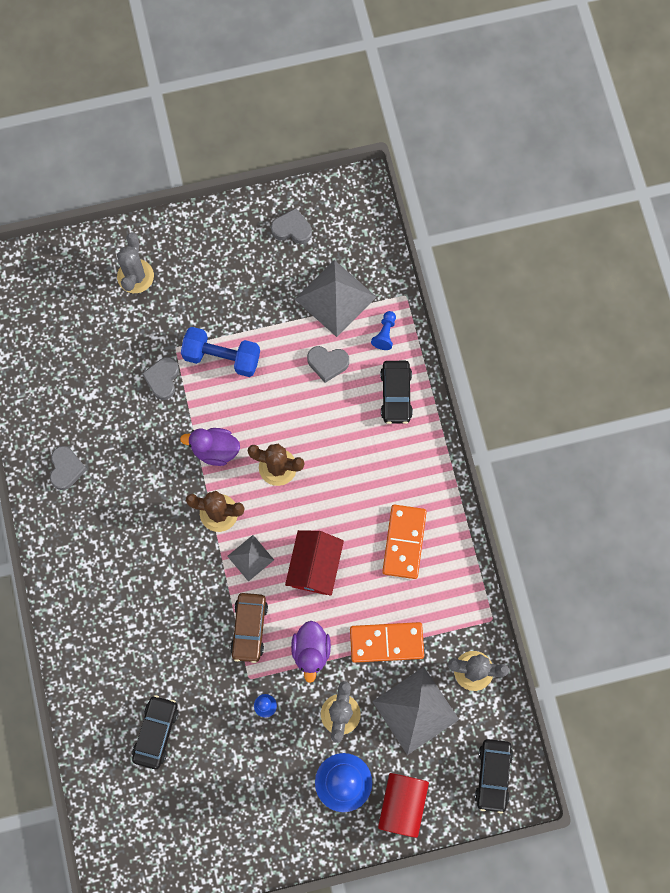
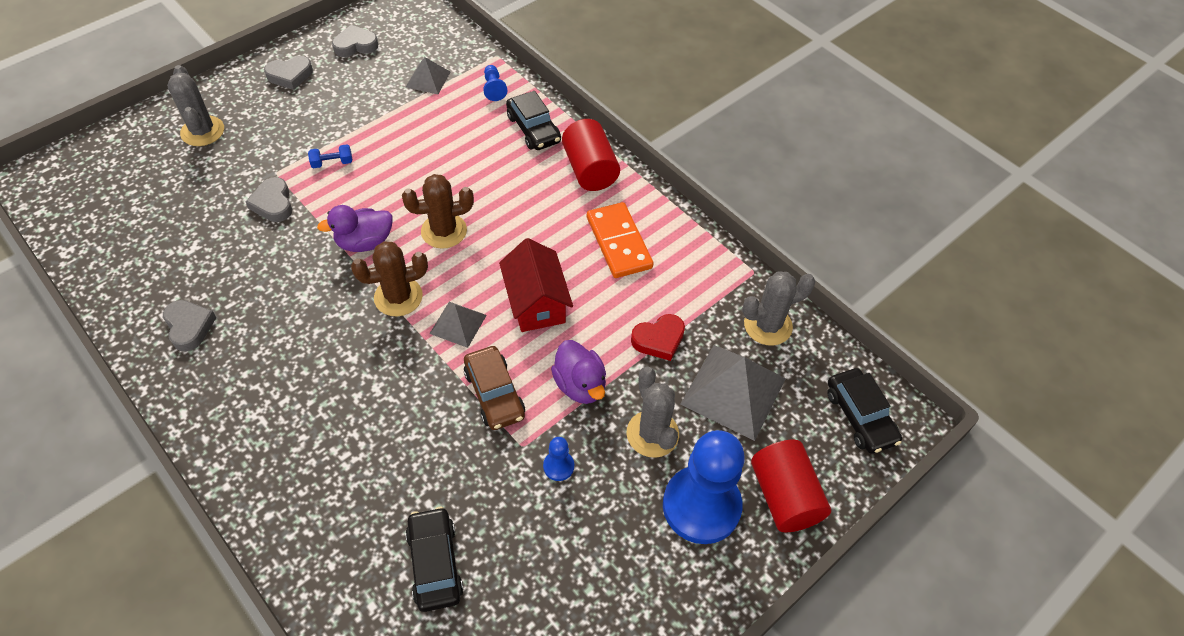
camera: 30 degrees left, 20 degrees down
(222, 357) = (332, 163): blue dumbbell -> blue dumbbell, size x0.47
(327, 363) = (449, 129): grey heart -> grey heart (290, 75)
(335, 297) = (428, 79): grey pyramid -> grey pyramid, size x0.55
(386, 642) = (659, 339): orange domino -> red heart
(419, 459) = (590, 170): none -> red cylinder

